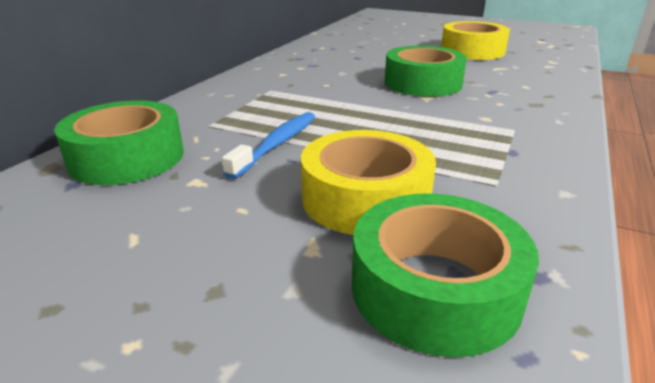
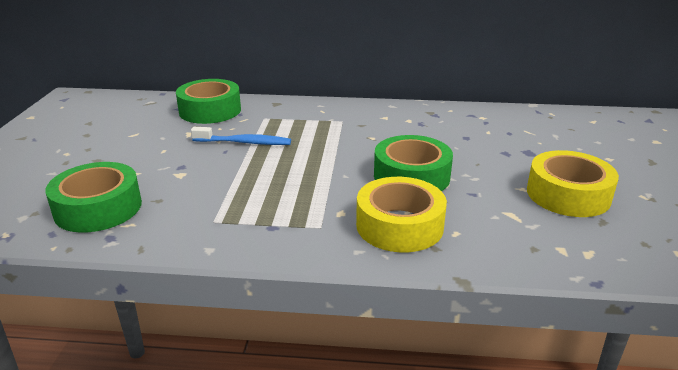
camera: 70 degrees right, 0 degrees up
(365, 198) = (182, 180): yellow tape -> yellow tape (399, 225)

